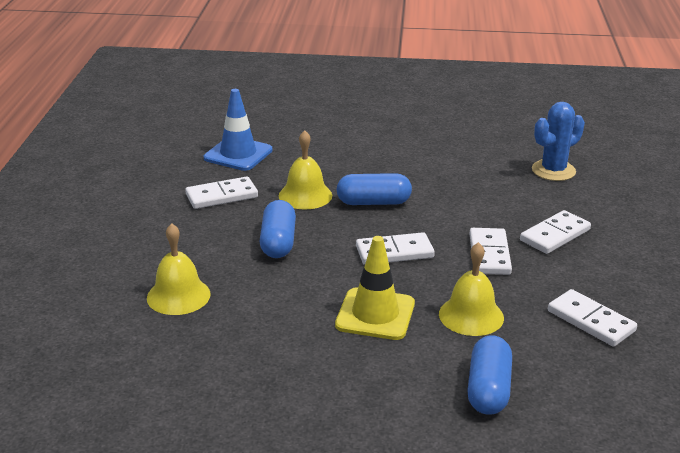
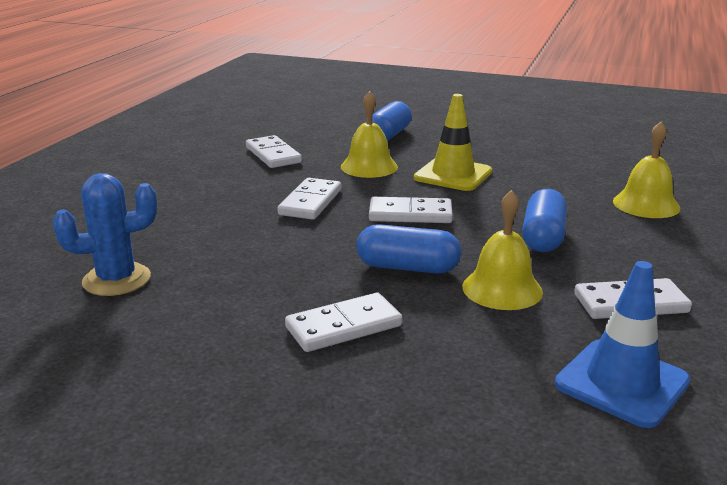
camera: 165 degrees left, 5 degrees down
(554, 235) = (222, 210): white domino -> white domino (344, 327)

